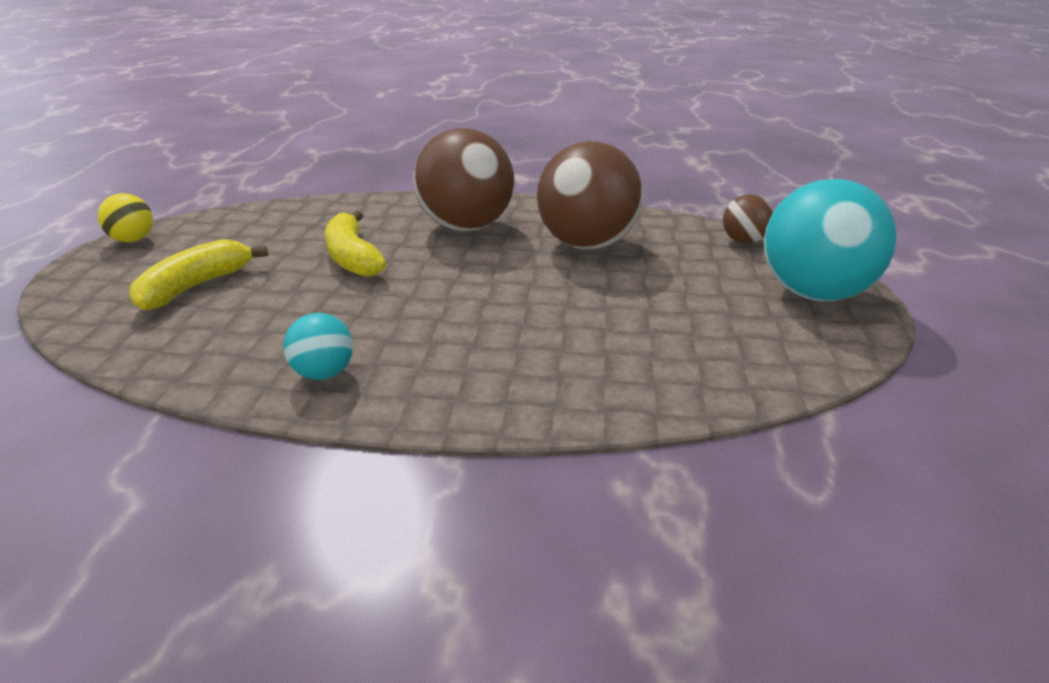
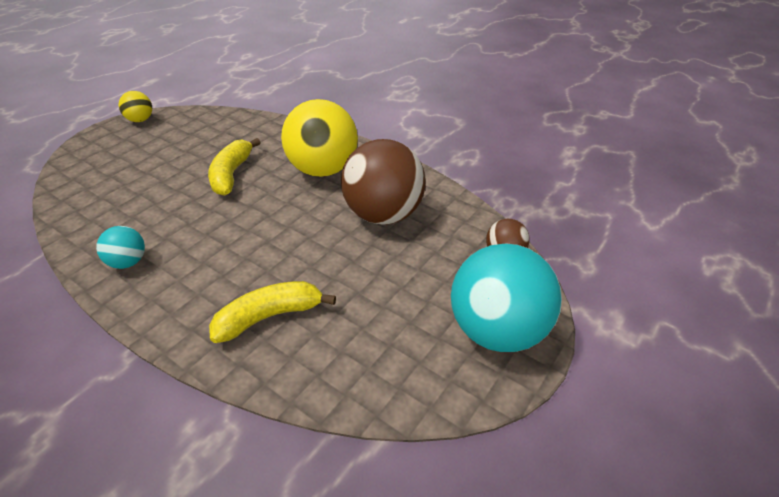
camera: 30 degrees right, 10 degrees up
(196, 286) = (134, 168): yellow banana -> yellow banana (269, 316)
(466, 227) = (323, 170): brown ball -> yellow ball

